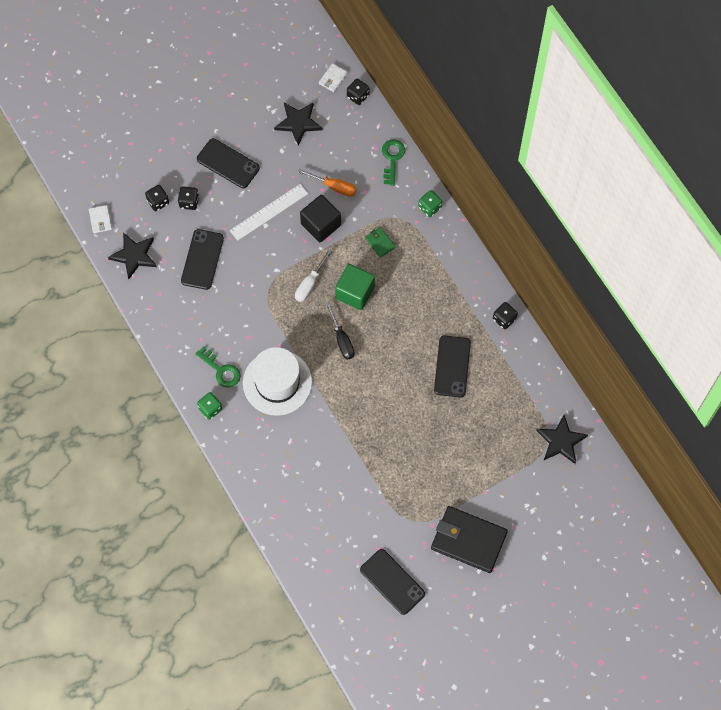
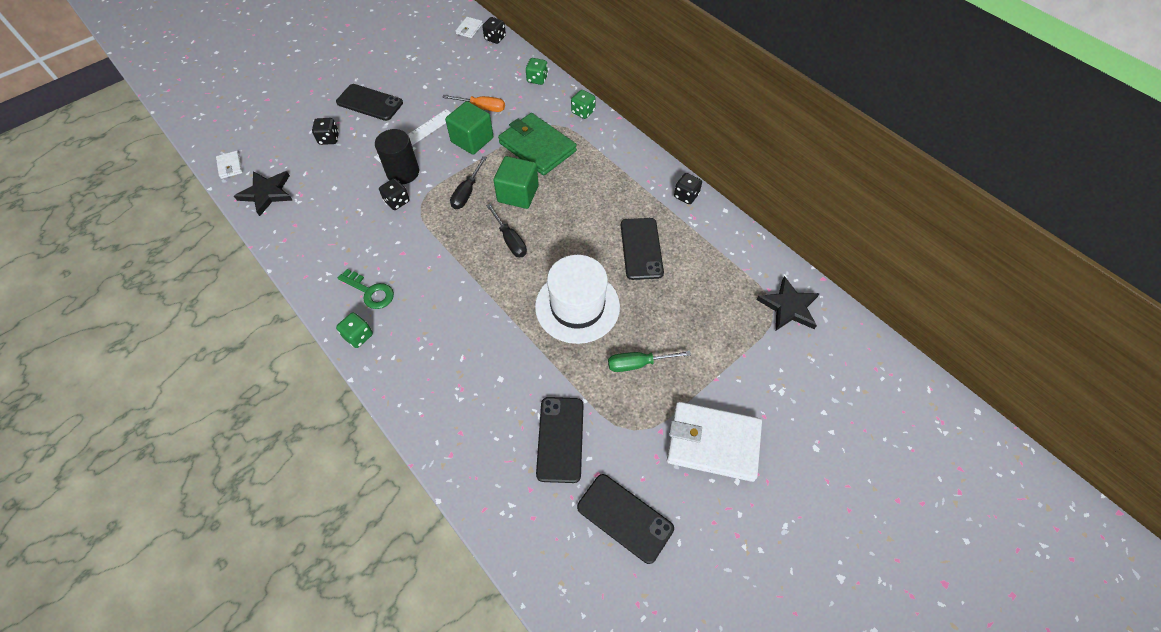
camera: 10 degrees left, 10 degrees down
(158, 202) = (295, 143): black dice -> black dice (397, 201)
(202, 259) = (344, 186): black phone -> black phone (560, 439)
(254, 252) = (403, 172): none -> black cylinder
(277, 382) = (439, 295): white hat -> white hat (577, 306)
(298, 123) = (439, 64): black star -> none
(310, 284) = (467, 192): white screwdriver -> black screwdriver
(321, 224) = (472, 140): black cube -> green cube
(380, 243) = (537, 147): green wallet -> green wallet, size x2.28
(392, 158) = (537, 79): green key -> green dice
(426, 469) = (638, 364): none -> green screwdriver
(468, 540) = (712, 442): black wallet -> white wallet

